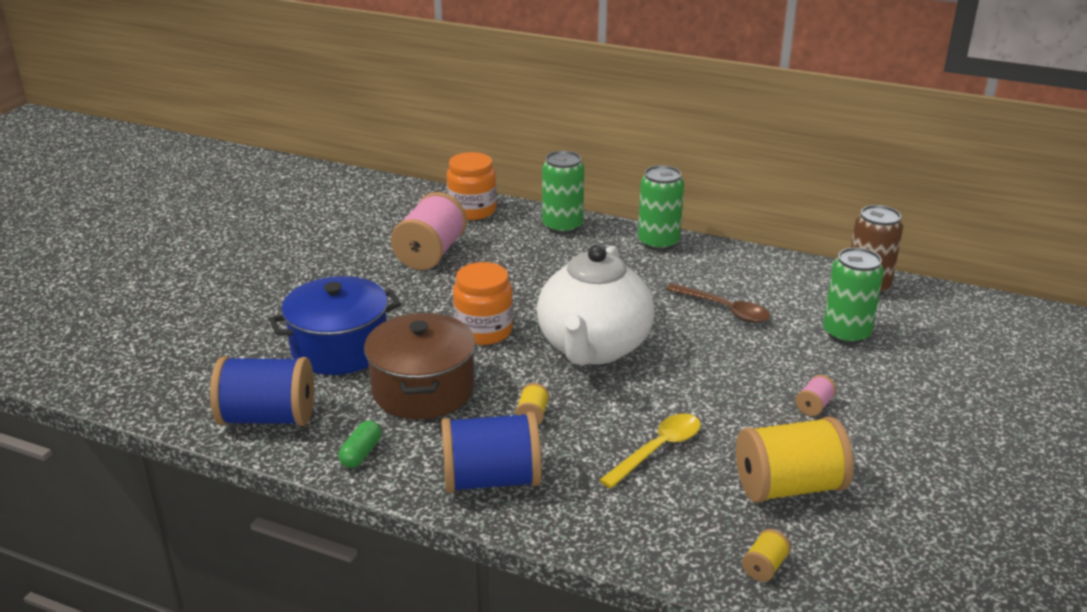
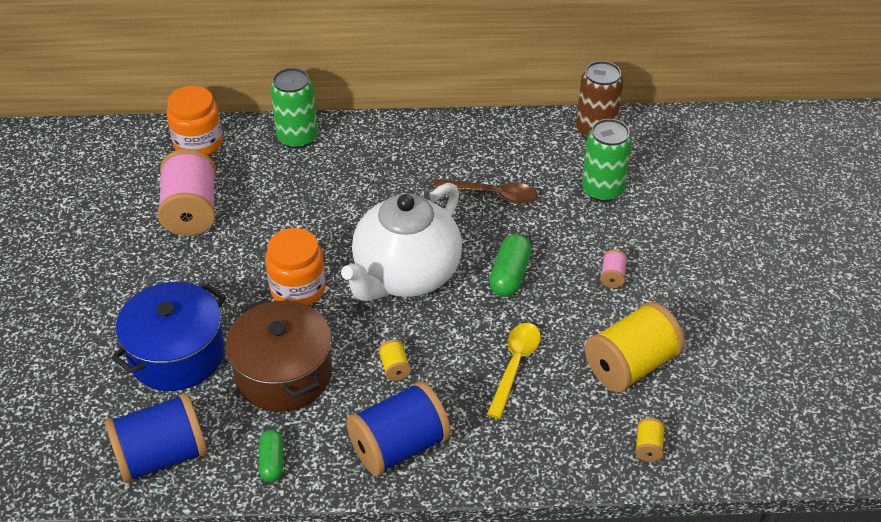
camera: 25 degrees left, 15 degrees up
(593, 348) = (405, 276): white teapot -> white teapot turned 45 degrees clockwise
(658, 242) = (396, 132): green can -> none
(701, 375) = (510, 275): none -> green capsule

